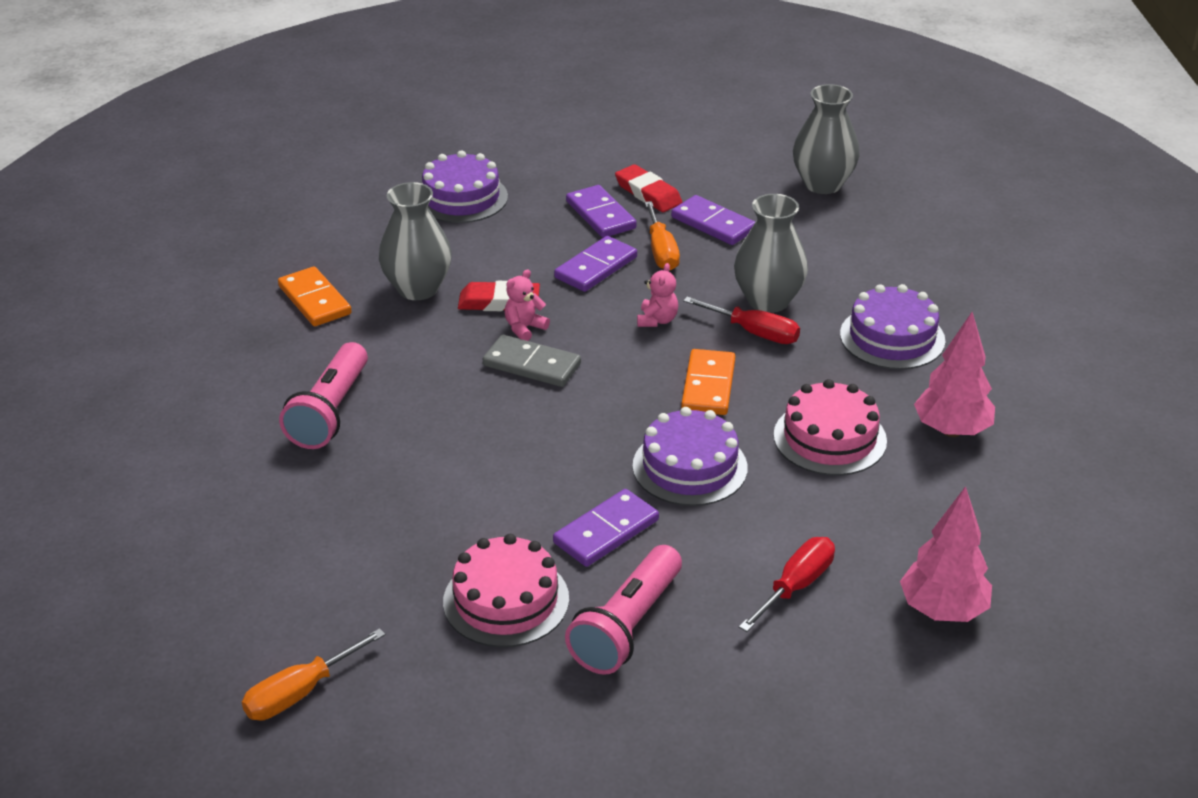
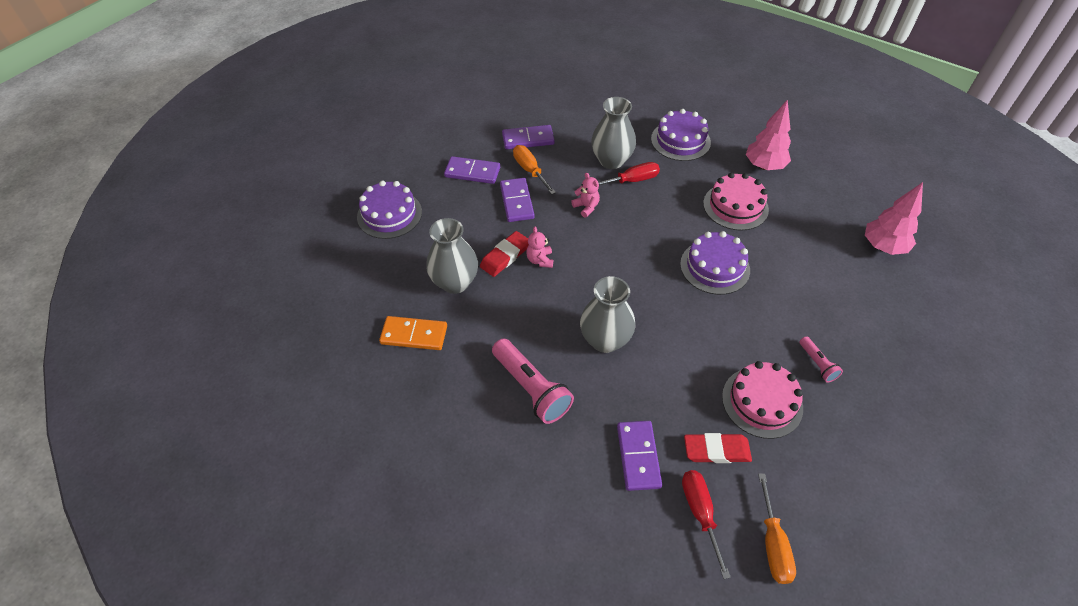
camera: 50 degrees left, 15 degrees up
(531, 365) = (575, 276): grey domino -> none
(606, 531) = (738, 328): purple domino -> purple domino (638, 456)
(627, 626) = (817, 364): pink flashlight -> pink flashlight, size x0.51
(648, 193) = (474, 144): red eraser -> red eraser (716, 450)
(661, 251) = (530, 170): orange screwdriver -> orange screwdriver turned 150 degrees counterclockwise
(708, 386) = (658, 222): orange domino -> none
(796, 586) = (832, 284): red screwdriver -> red screwdriver (700, 513)
(823, 184) = (538, 86): grey vase -> grey vase (605, 340)

